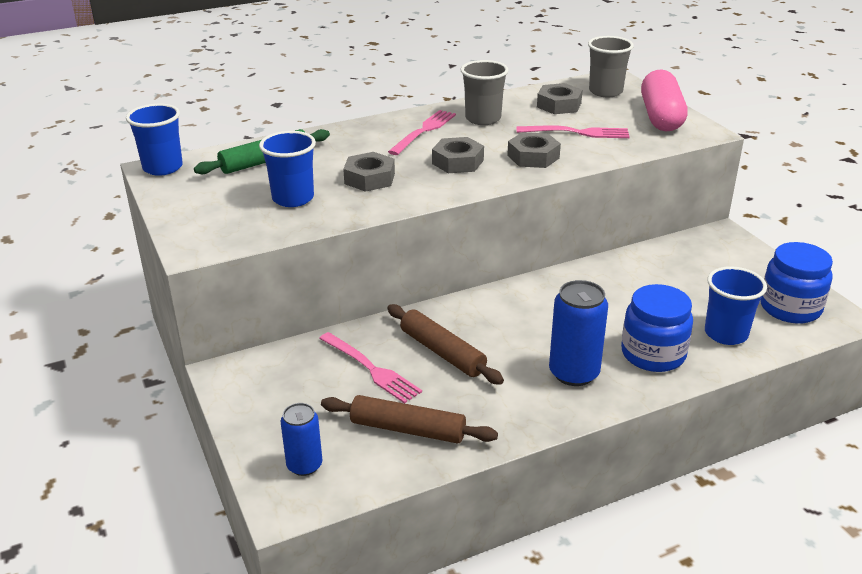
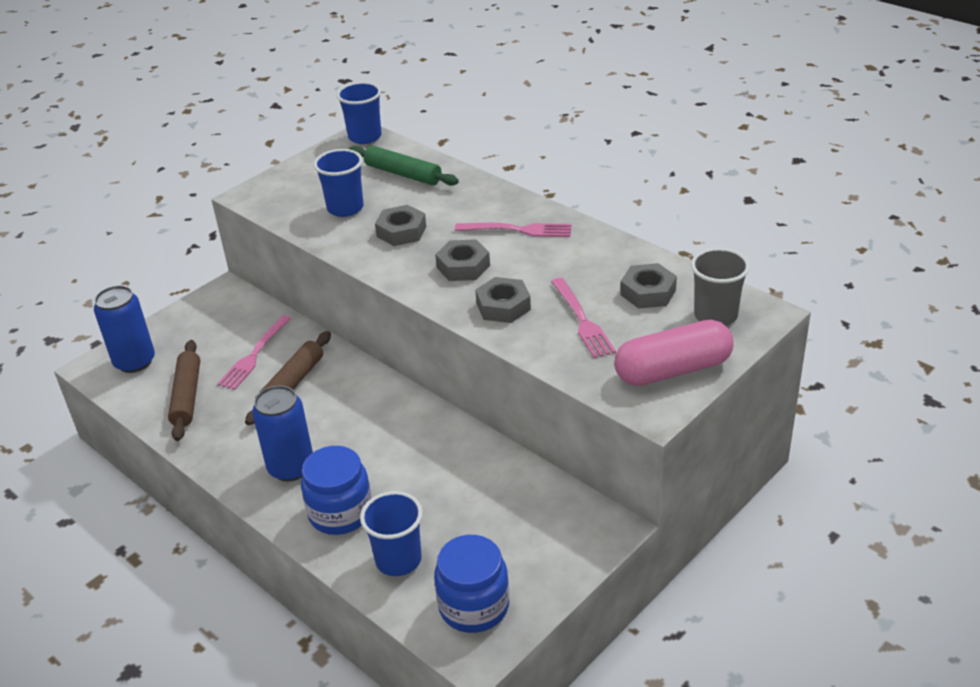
camera: 70 degrees right, 5 degrees up
(304, 465) = (135, 362): blue can -> blue can, size x1.58
(483, 119) = (572, 254): grey cup -> none

